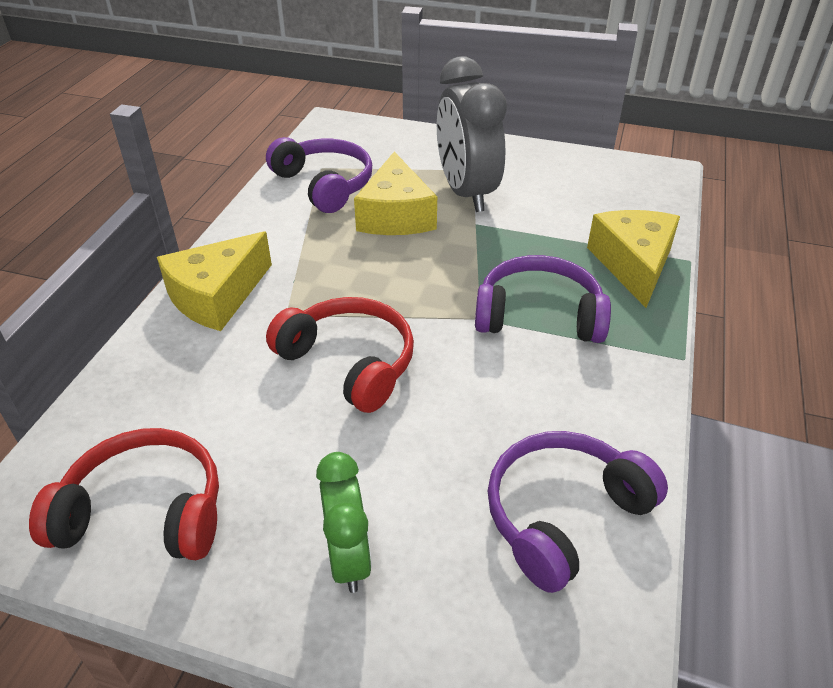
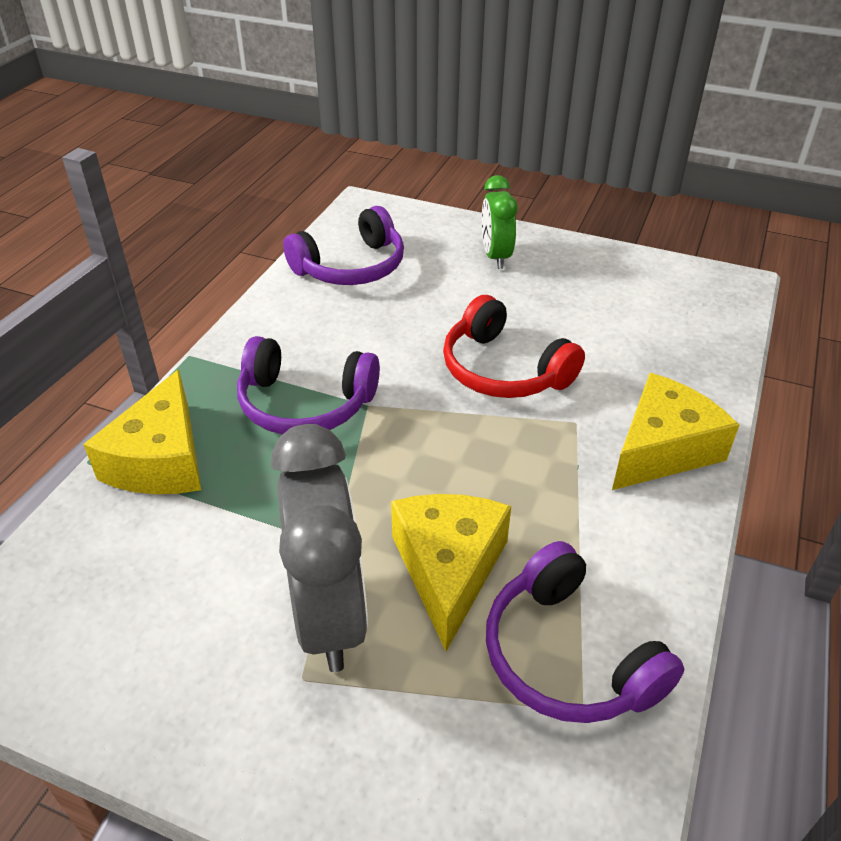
camera: 175 degrees left, 0 degrees up
(145, 511) = (639, 283): red headphones -> none

